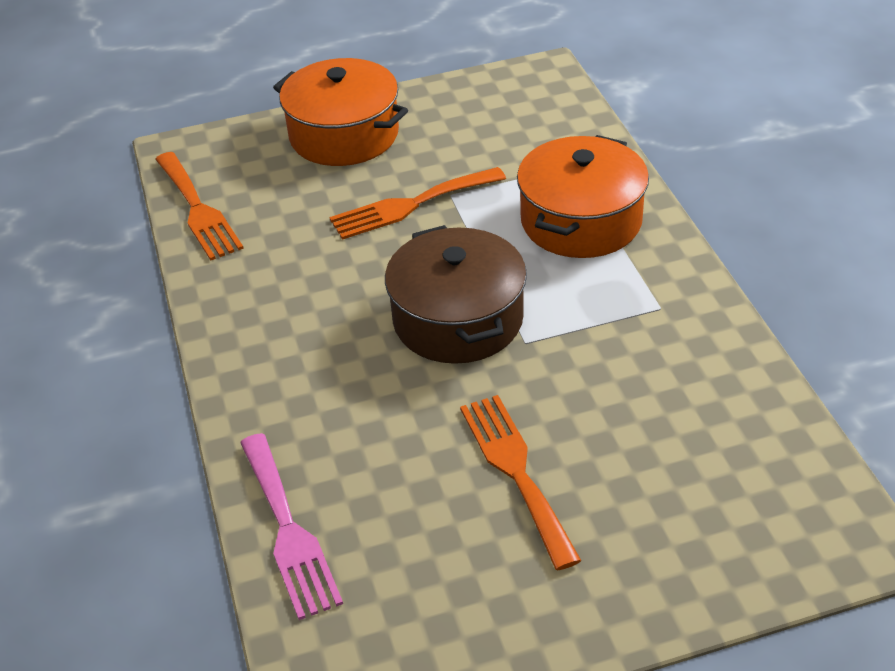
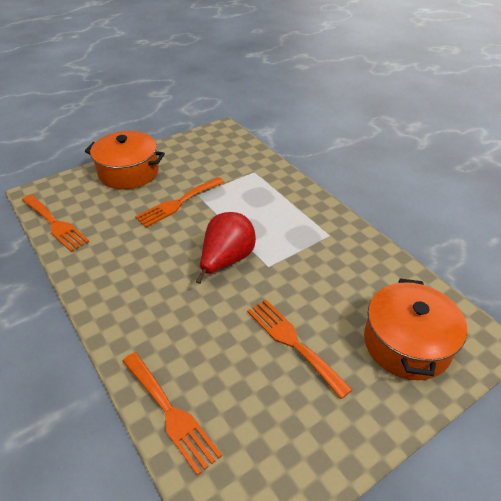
camera: 20 degrees left, 0 degrees up
(288, 531) = (171, 413): pink fork -> orange fork
(458, 319) = (226, 260): brown pot -> red pear
(581, 221) = (270, 197): orange pot -> orange pot (406, 343)

